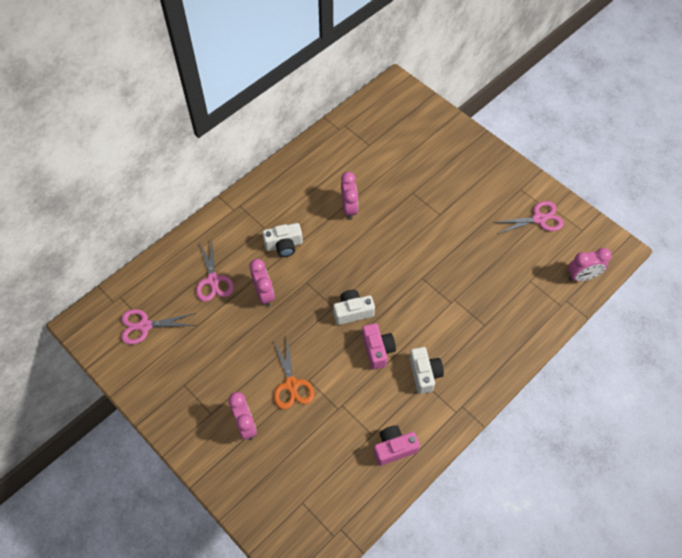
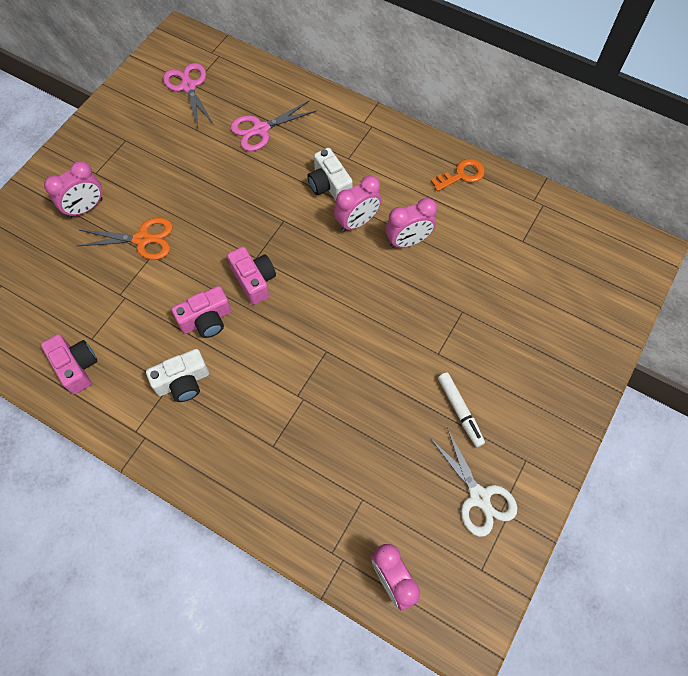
camera: 75 degrees right, 5 degrees up
(264, 294) = (255, 182): pink clock -> pink clock (357, 222)
(291, 384) = (142, 239): orange scissors -> orange scissors turned 150 degrees counterclockwise
(304, 163) = (461, 175): none -> orange key
(352, 312) = (254, 280): white camera -> pink camera
(482, 213) = (460, 411): none -> white marker
(539, 219) = (479, 496): pink scissors -> white scissors

